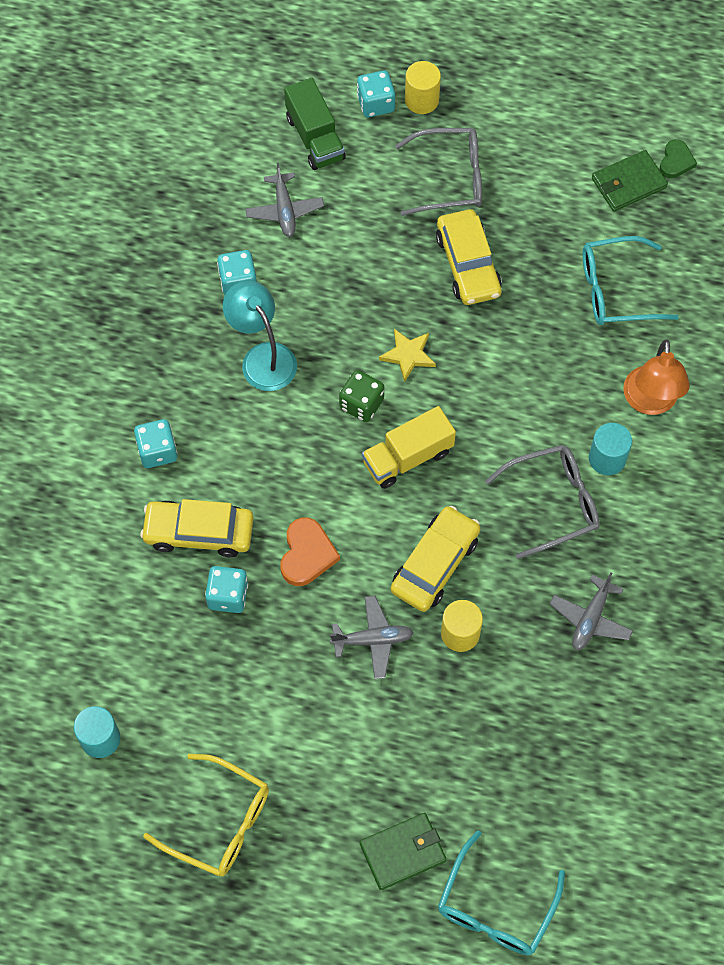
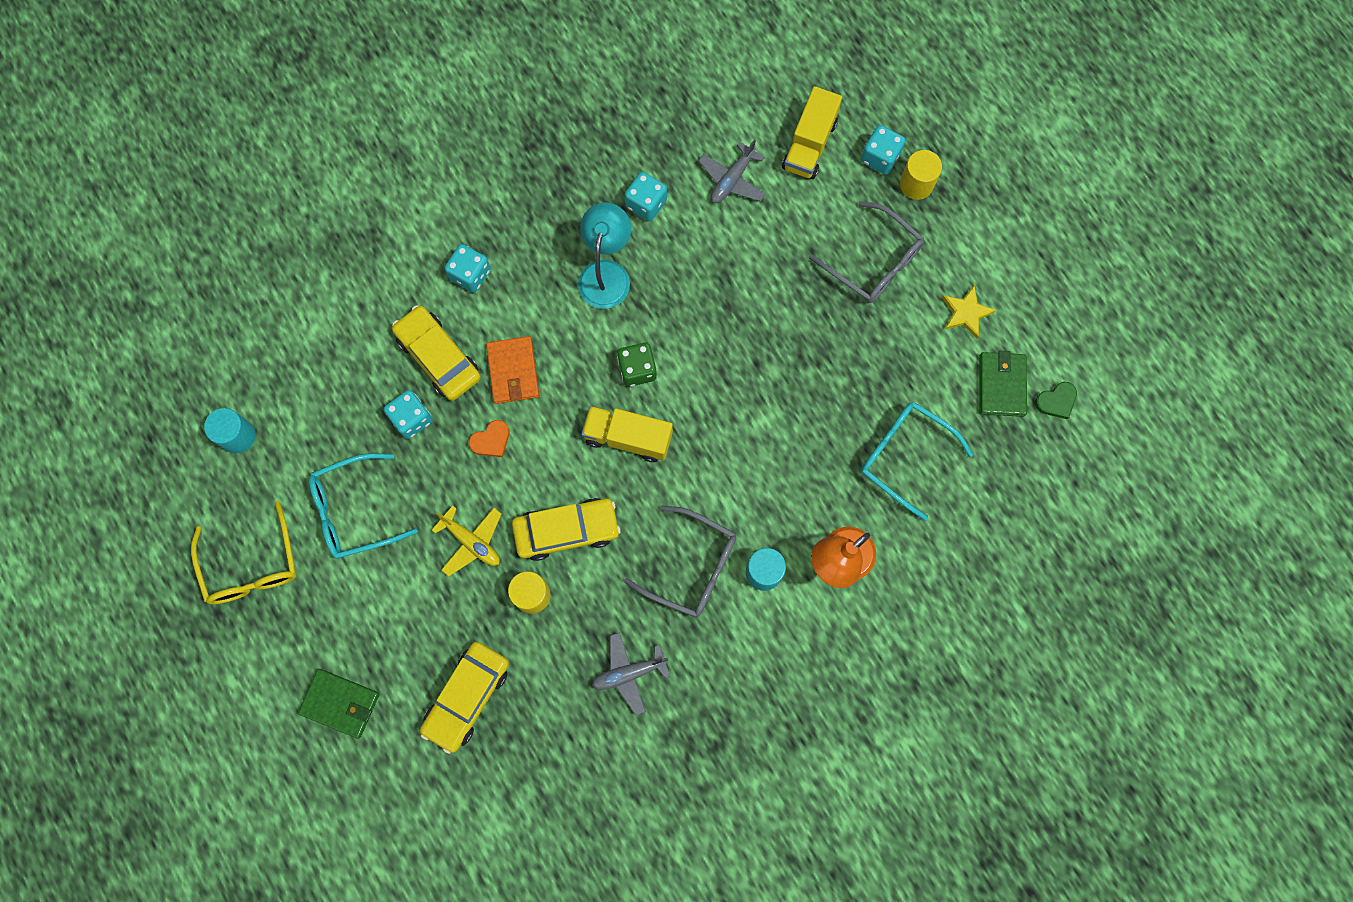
camera: 45 degrees right, 10 degrees up
(269, 490) = (513, 371): none -> orange wallet
(307, 554) = (491, 440): orange heart -> orange heart, size x0.66
(315, 138) = (809, 145): green truck -> yellow truck
(373, 640) = (471, 542): grey plane -> yellow plane
(408, 355) = (706, 365): yellow star -> yellow star (966, 313)
(468, 264) = (818, 338): yellow car -> yellow car (467, 697)
(496, 907) = (359, 801): turquoise glasses -> turquoise glasses (354, 511)
(628, 183) = (1001, 385): green wallet -> green wallet turned 75 degrees clockwise

